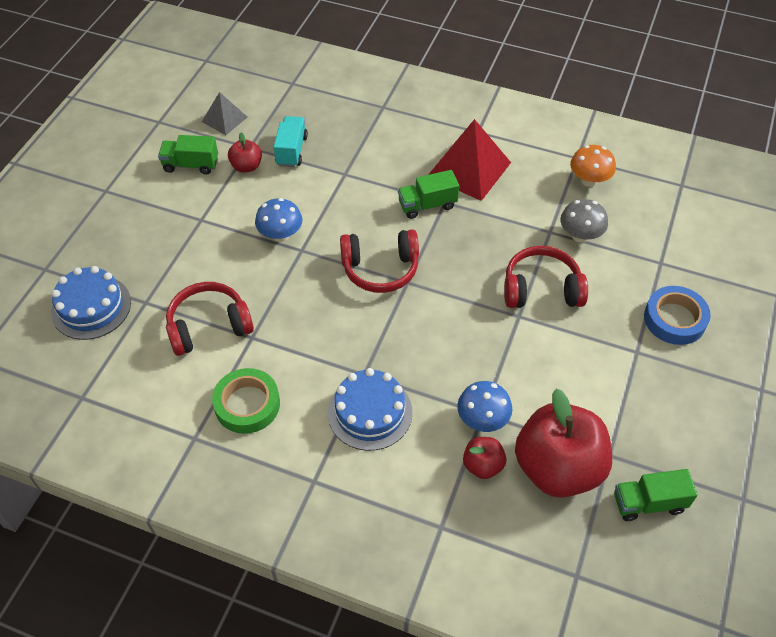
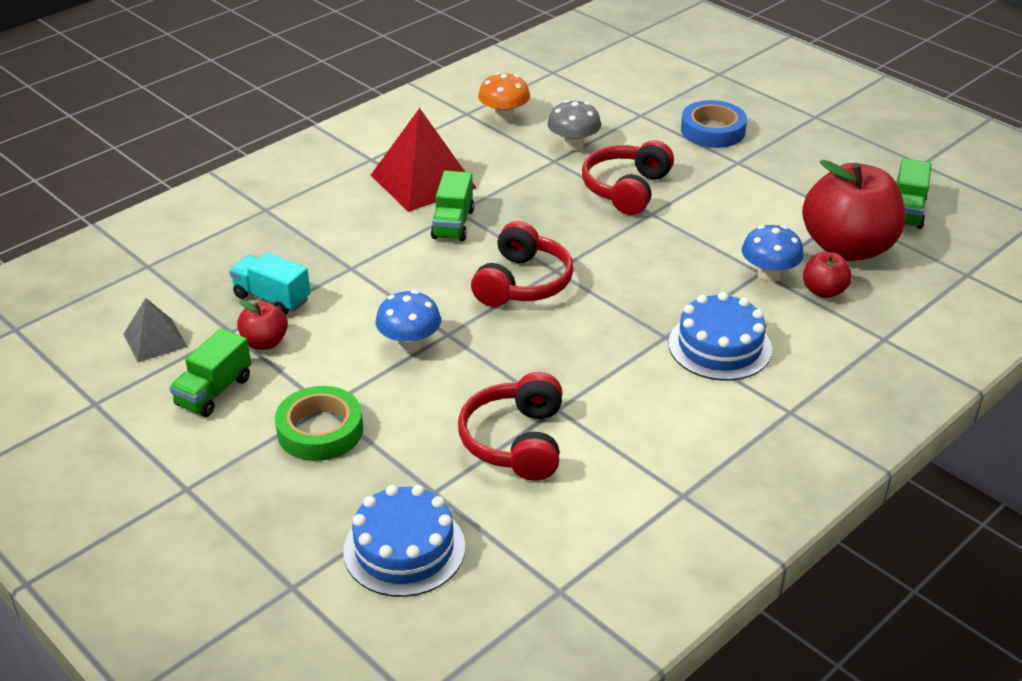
camera: 65 degrees left, 15 degrees down
(247, 404) = (657, 437): green tape -> green tape (320, 430)

